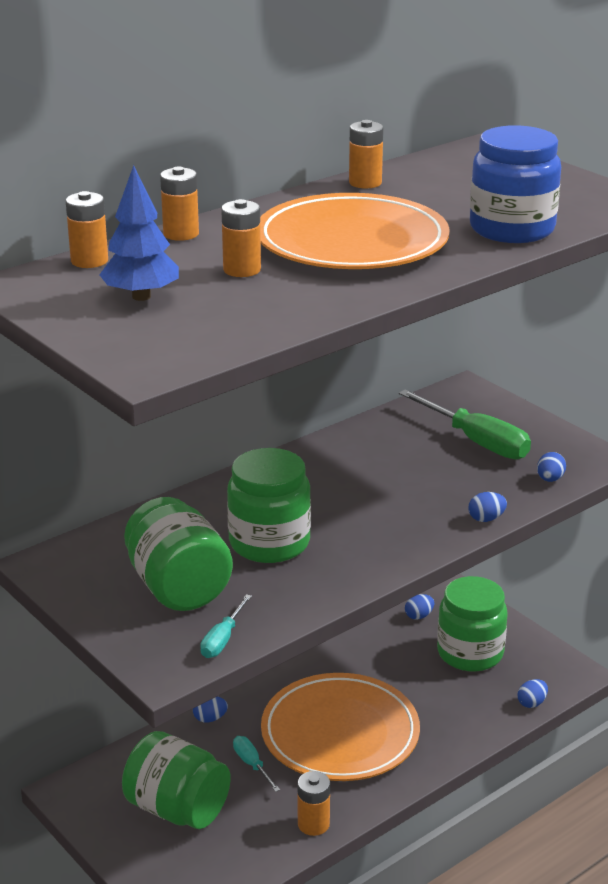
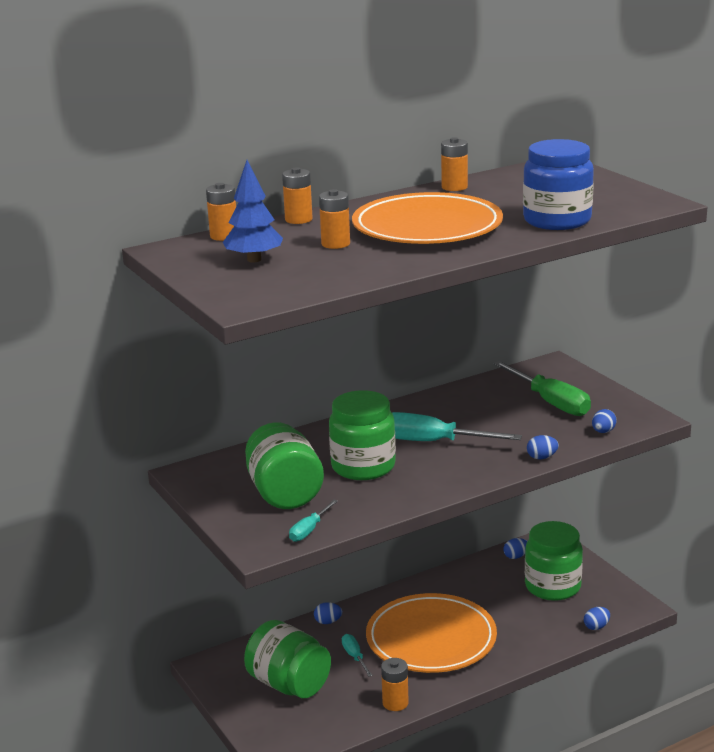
camera: 10 degrees right, 5 degrees down
(348, 503) = (433, 442): none -> turquoise screwdriver

